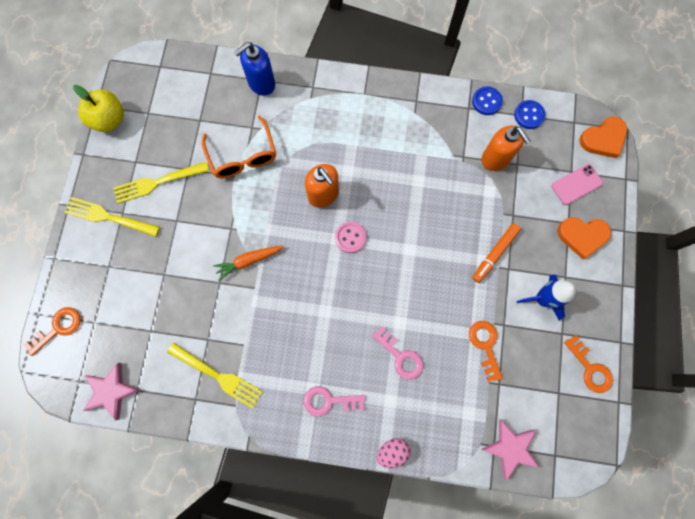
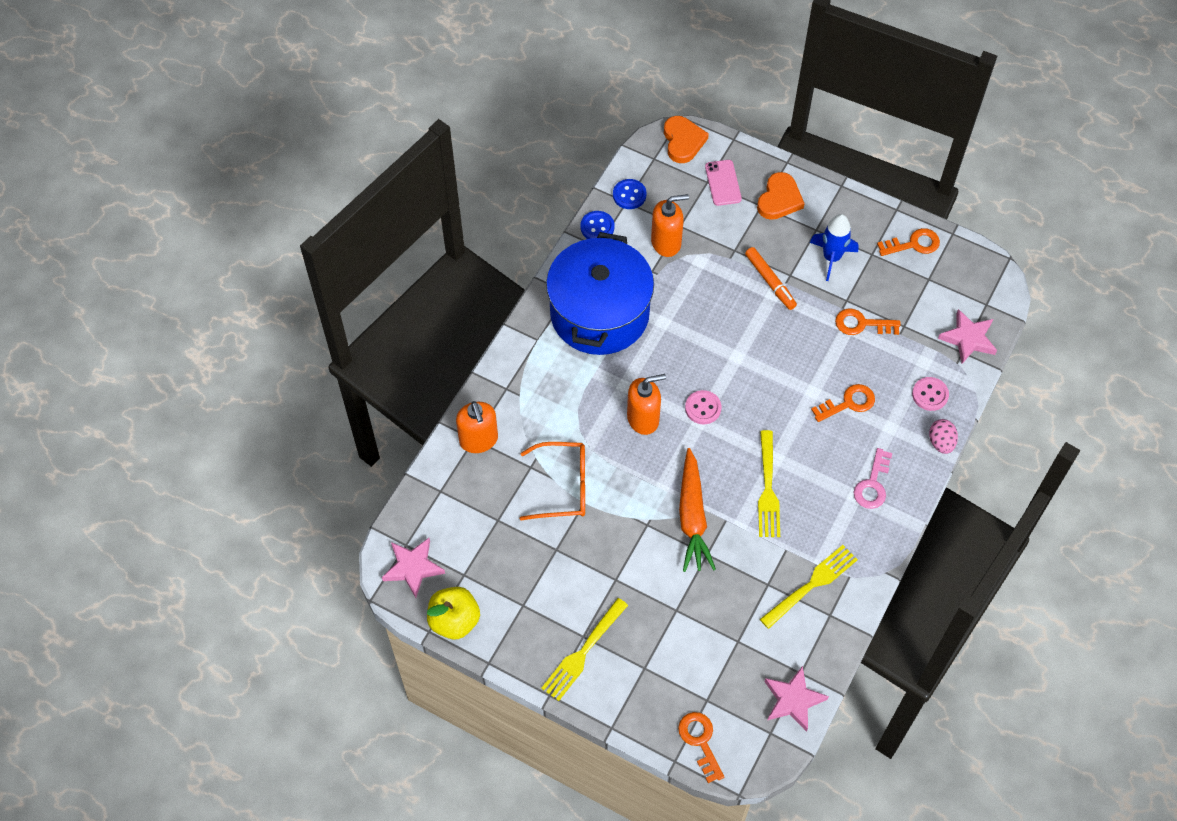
camera: 70 degrees left, 15 degrees down
(143, 77) = (413, 568): none -> pink star
(158, 182) = (560, 587): yellow fork -> yellow fork (768, 488)
(248, 261) = (692, 517): orange carrot -> orange carrot, size x1.59
(261, 83) = (479, 440): blue soap dispenser -> orange soap dispenser
(400, 356) = (848, 403): pink key -> orange key
(406, 130) = (599, 313): none -> blue pot
(437, 428) = (930, 394): none -> pink button

